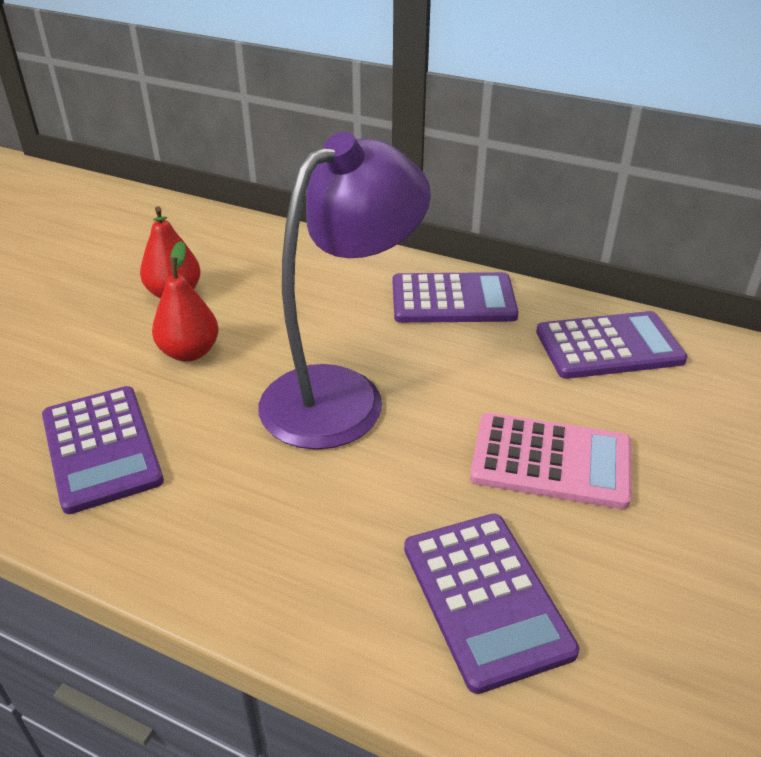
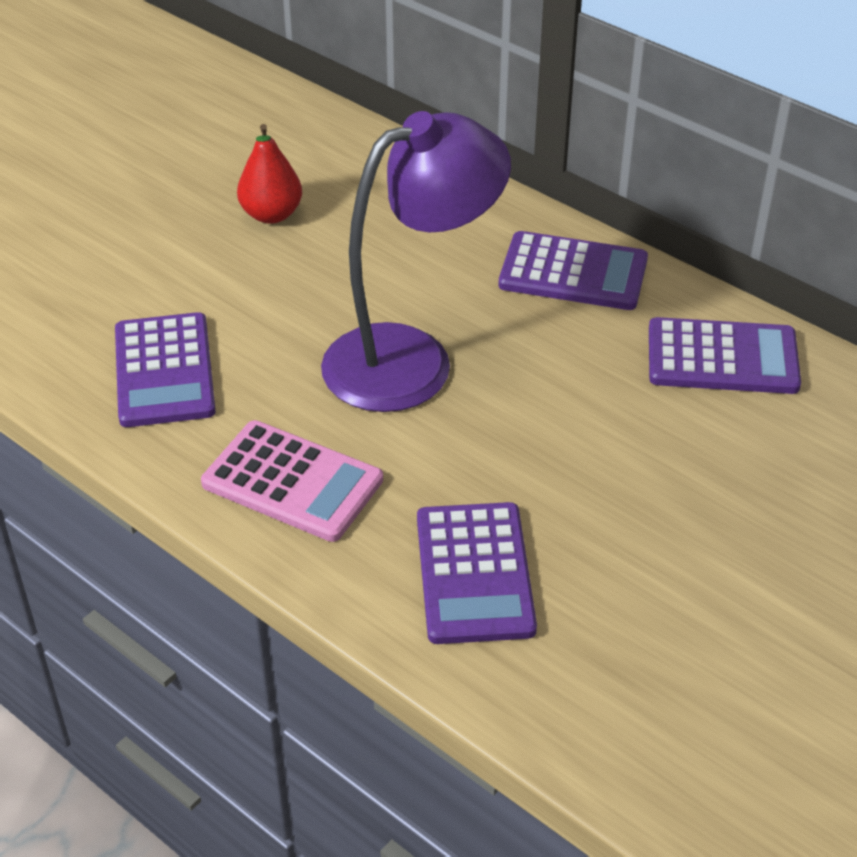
camera: 15 degrees right, 5 degrees up
(189, 352) = (271, 286): red pear -> none
(551, 461) = (595, 466): pink calculator -> pink calculator (292, 482)

